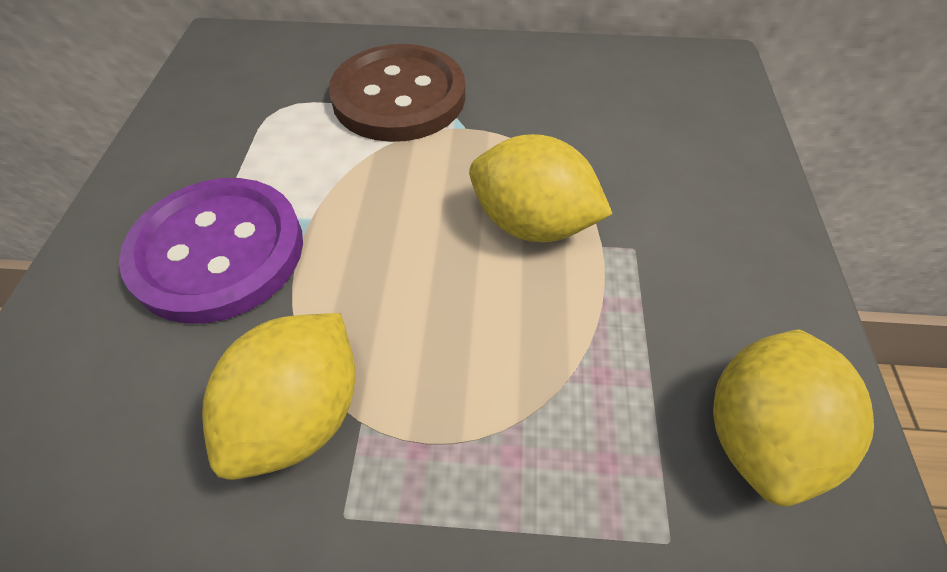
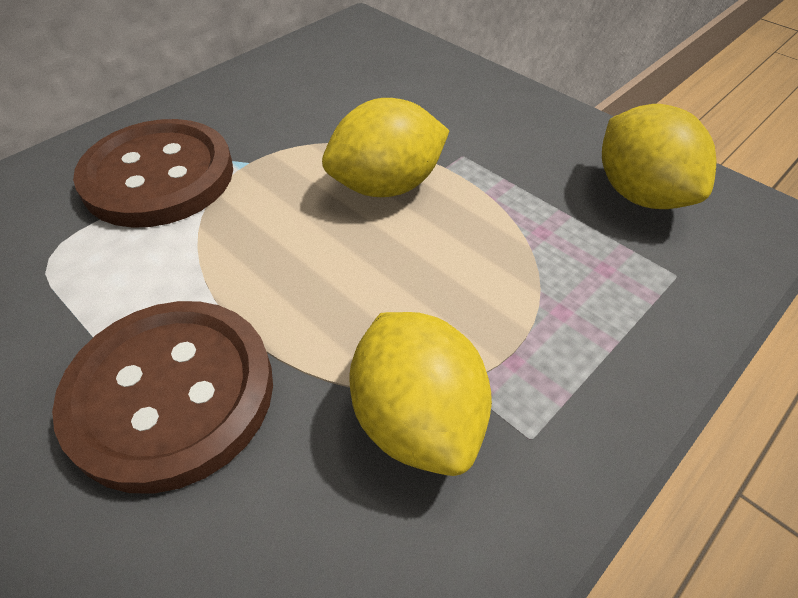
camera: 50 degrees left, 5 degrees down
(218, 252) = (171, 394): purple button -> brown button

